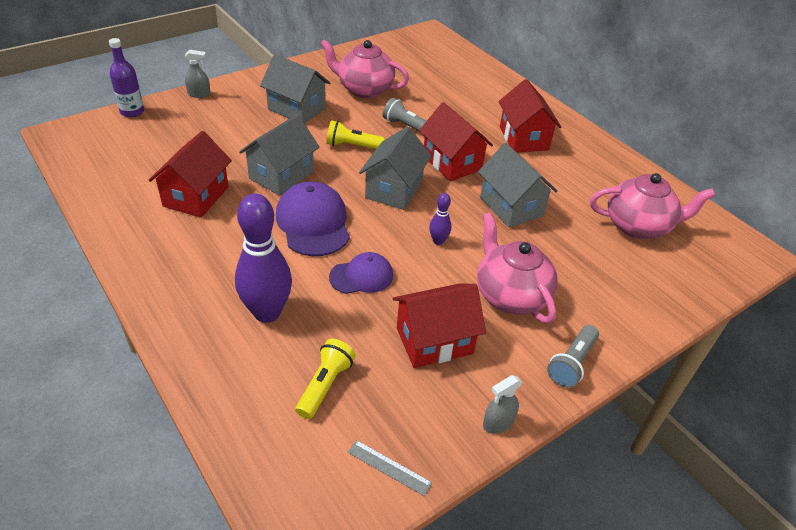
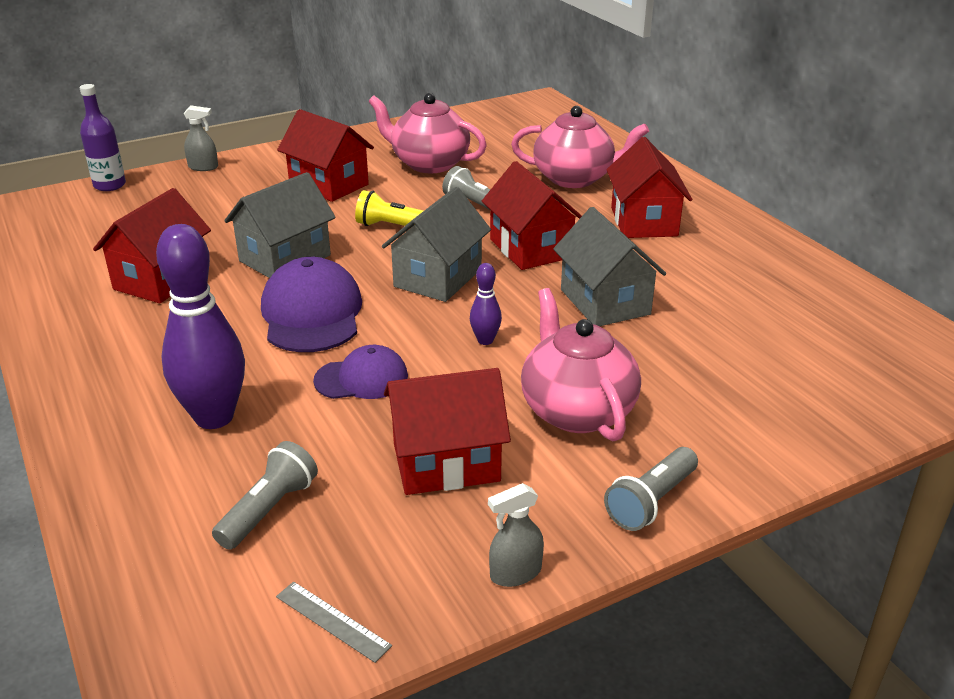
camera: 10 degrees right, 10 degrees down
(297, 109) = (329, 184): grey house -> red house
(325, 385) = (269, 510): yellow flashlight -> grey flashlight
(638, 226) = (796, 331): pink teapot -> pink teapot (575, 178)

